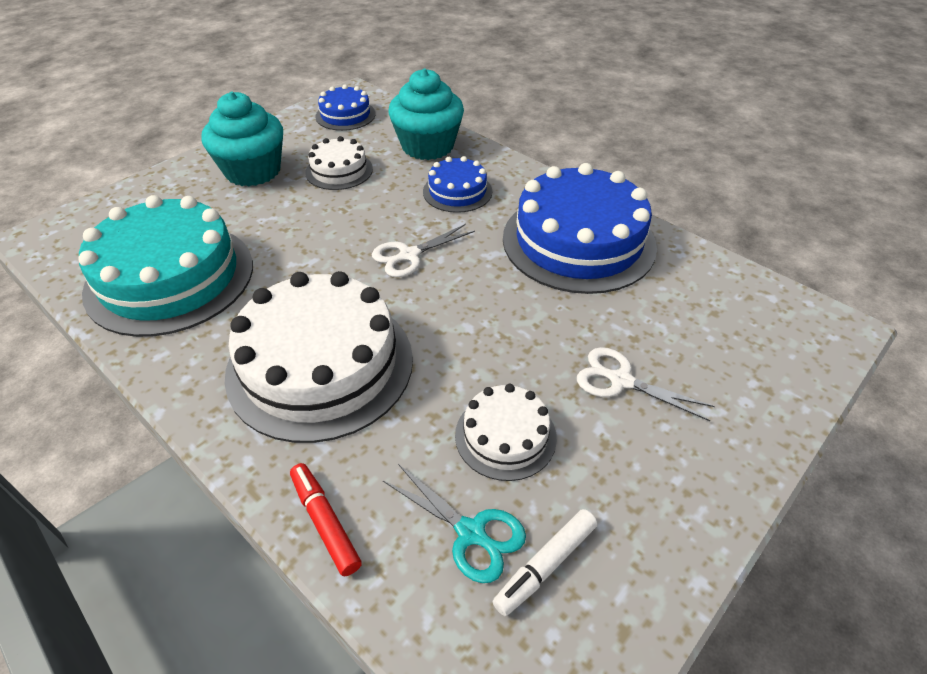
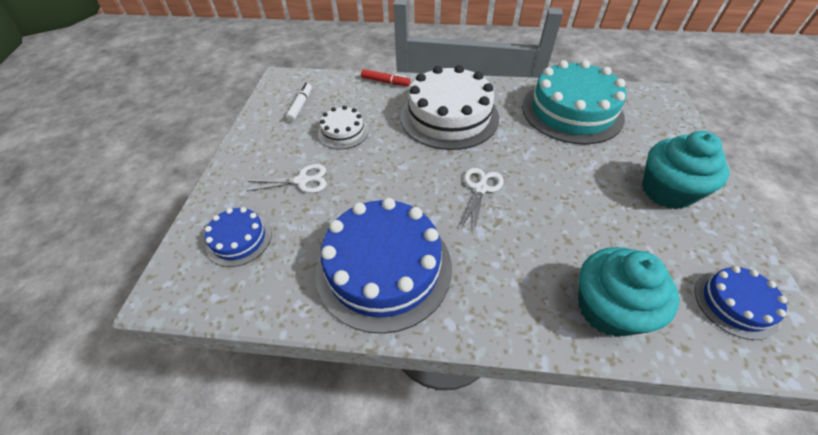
camera: 145 degrees right, 5 degrees up
(339, 170) = (621, 228): white cake -> none
(457, 191) = (516, 264): blue cake -> blue cake (239, 239)
(471, 533) = (333, 101): turquoise scissors -> none

